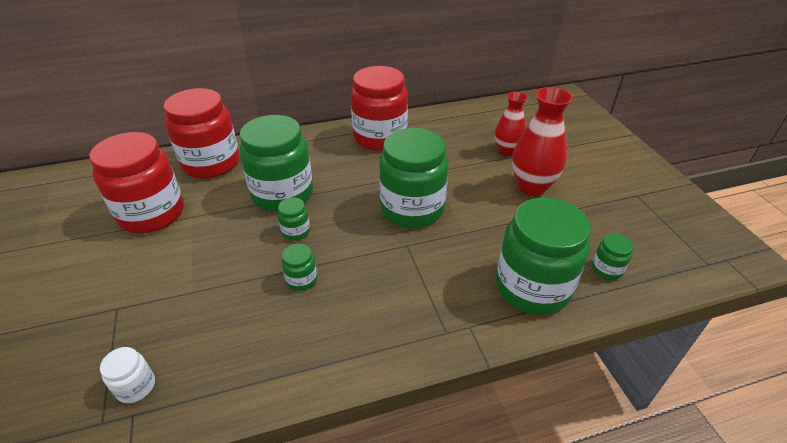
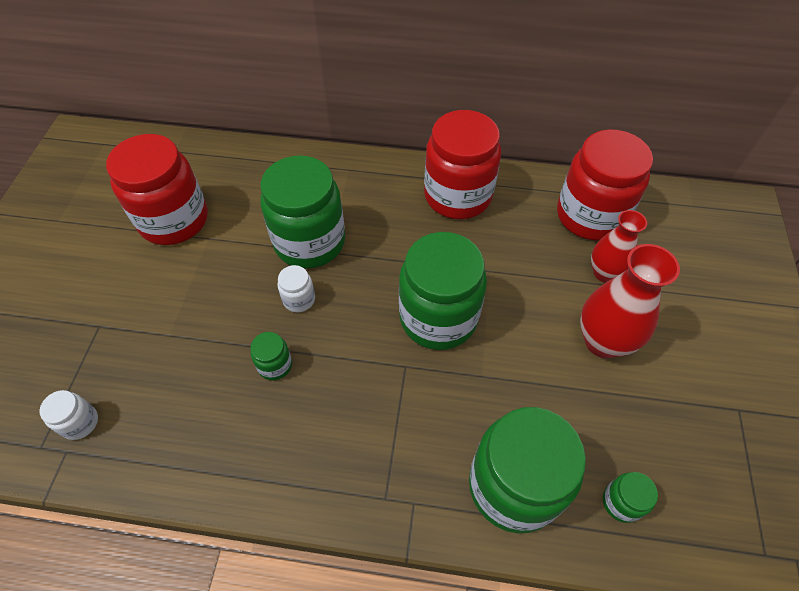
camera: 25 degrees right, 15 degrees up
(211, 163) = (258, 171): red jar -> red jar (590, 216)
(296, 231) = (299, 299): green jar -> white jar

